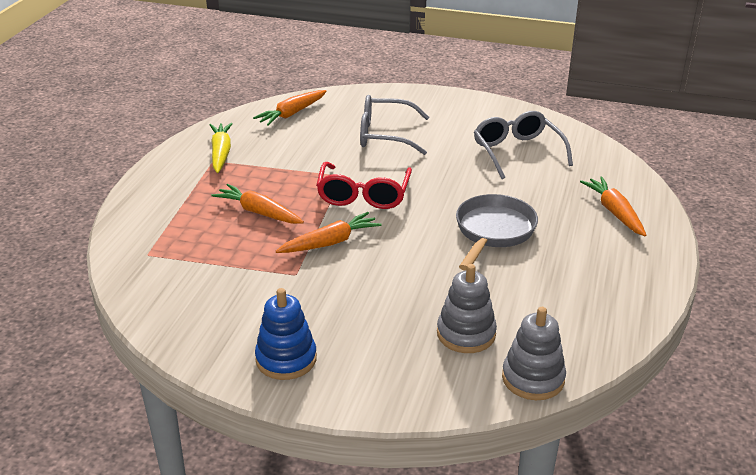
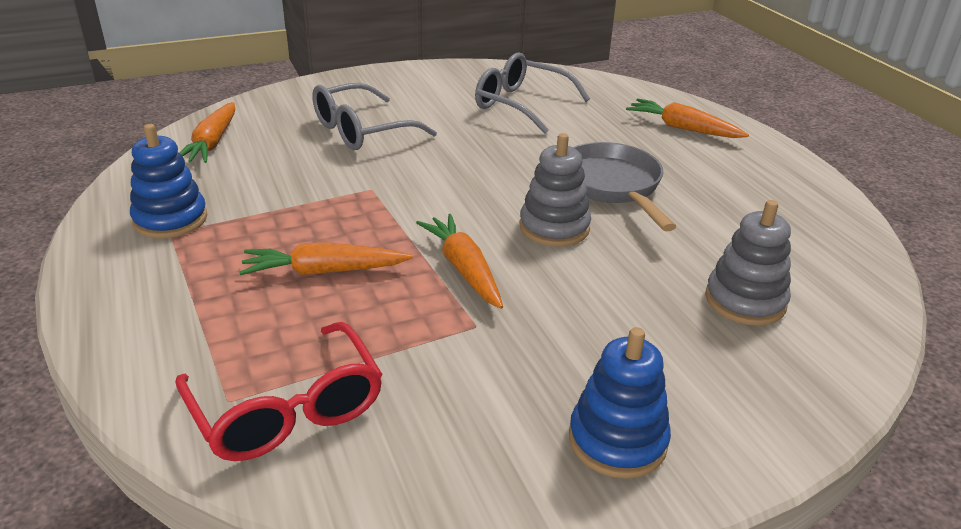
camera: 40 degrees left, 0 degrees up
(221, 153) = (170, 219): yellow carrot -> blue stacking toy
(330, 242) = (464, 269): orange carrot -> orange carrot turned 45 degrees counterclockwise
(363, 195) = (427, 201): red glasses -> red glasses (287, 409)
(533, 378) = (865, 314): grey stacking toy -> grey stacking toy (554, 227)

